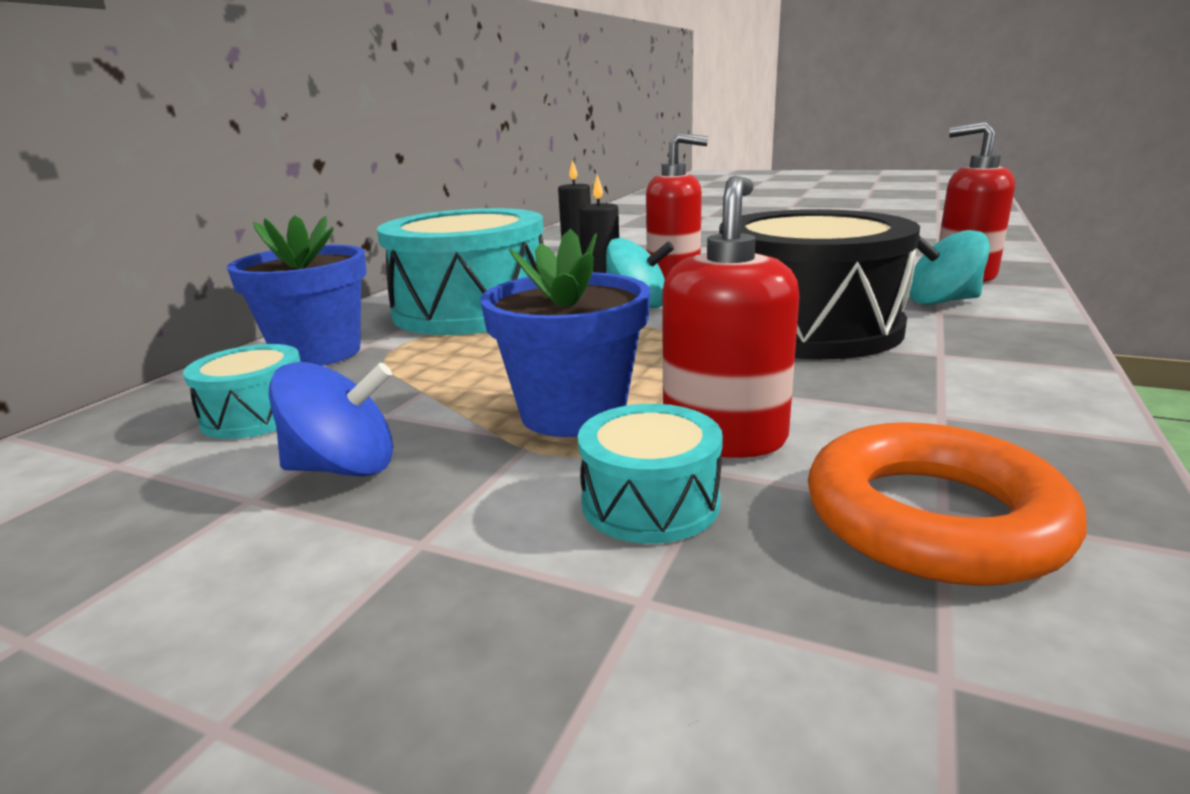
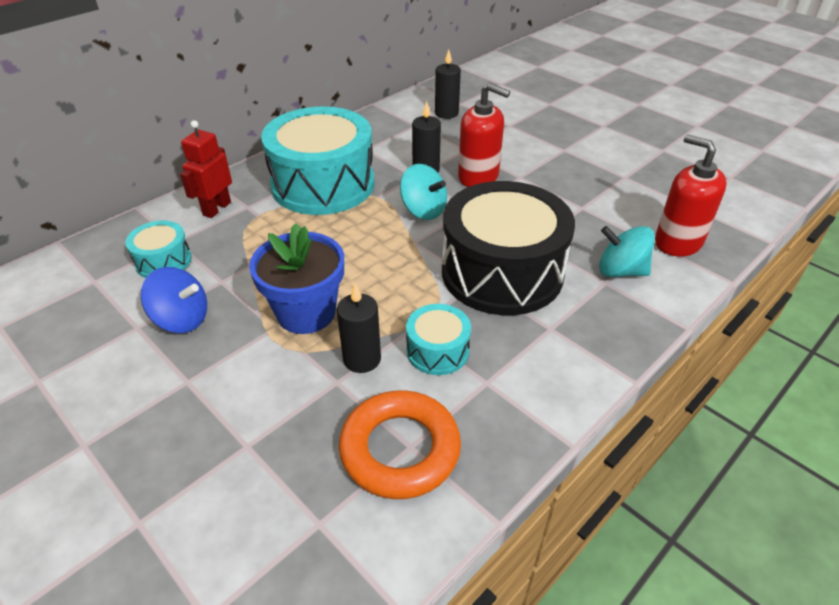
camera: 20 degrees right, 20 degrees up
(318, 353) = (216, 208): blue flower pot -> red robot
(650, 502) = (291, 392): turquoise drum -> turquoise drum (437, 350)
(724, 436) = (362, 359): red soap dispenser -> black candle

